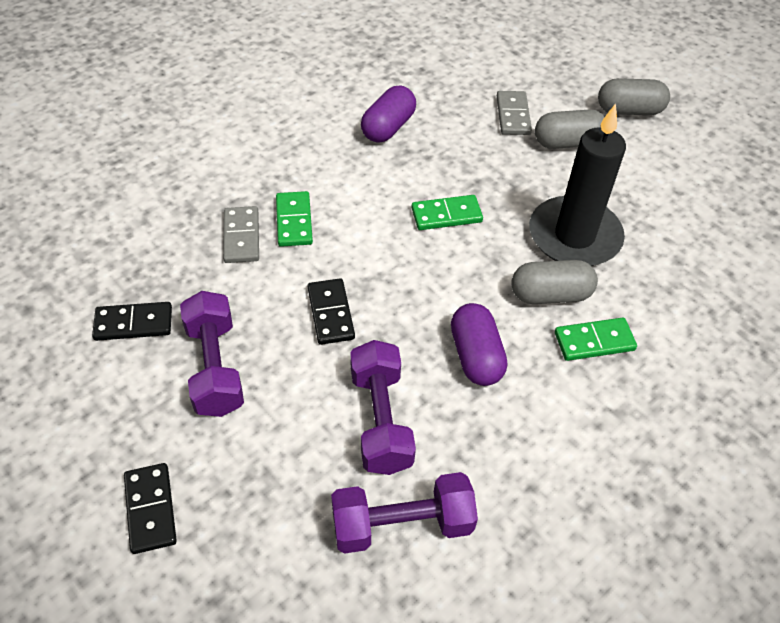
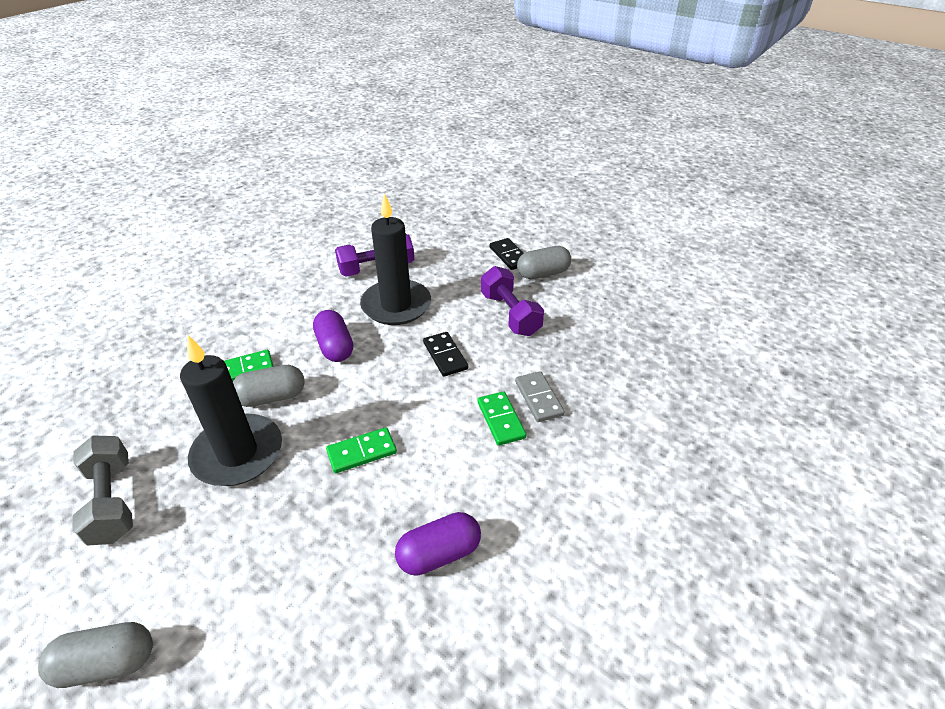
camera: 170 degrees right, 10 degrees down
(133, 323) = (579, 328): black domino -> none
(380, 420) = (396, 305): purple dumbbell -> black candle
(388, 127) = (439, 554): purple capsule -> purple capsule turned 45 degrees clockwise
(513, 115) = (280, 613): grey domino -> none
(567, 143) = (215, 578): grey capsule -> grey capsule (543, 273)
(682, 213) = (112, 501): none -> grey dumbbell

